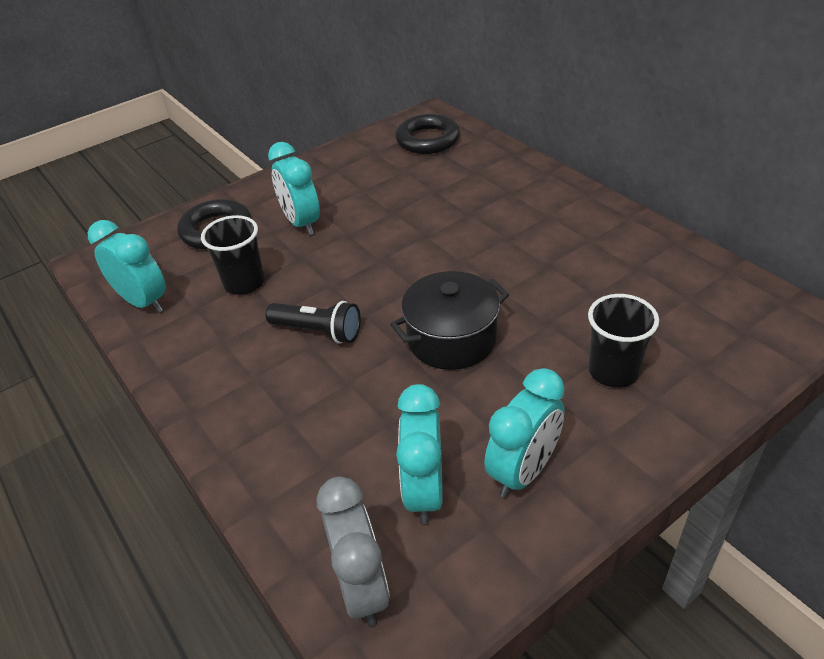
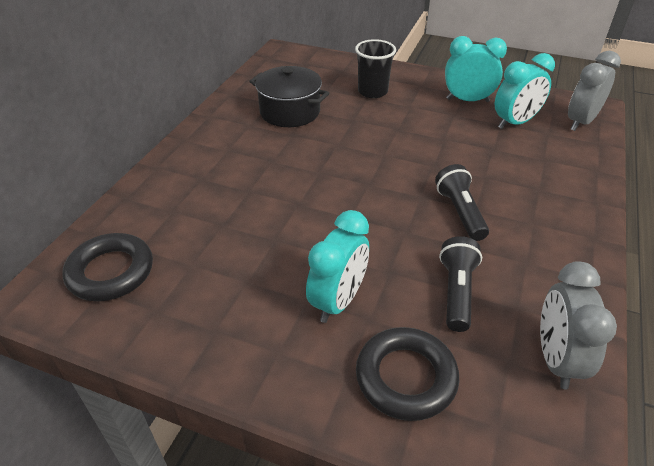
camera: 125 degrees left, 0 degrees up
(144, 302) = (556, 359): turquoise clock -> grey clock
(244, 283) = (456, 292): black cup -> black flashlight
(451, 339) = (403, 150): black pot -> black pot (290, 112)

